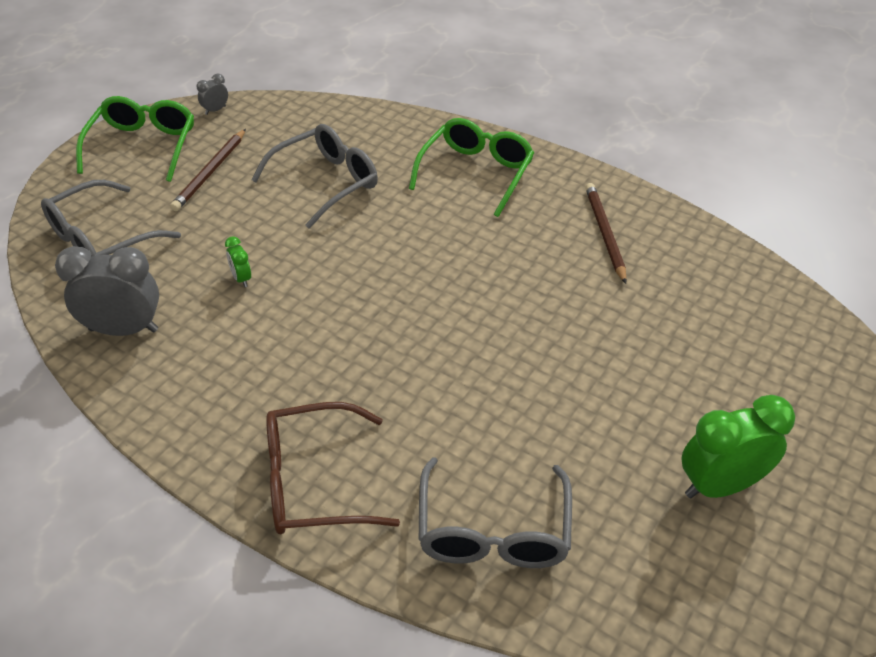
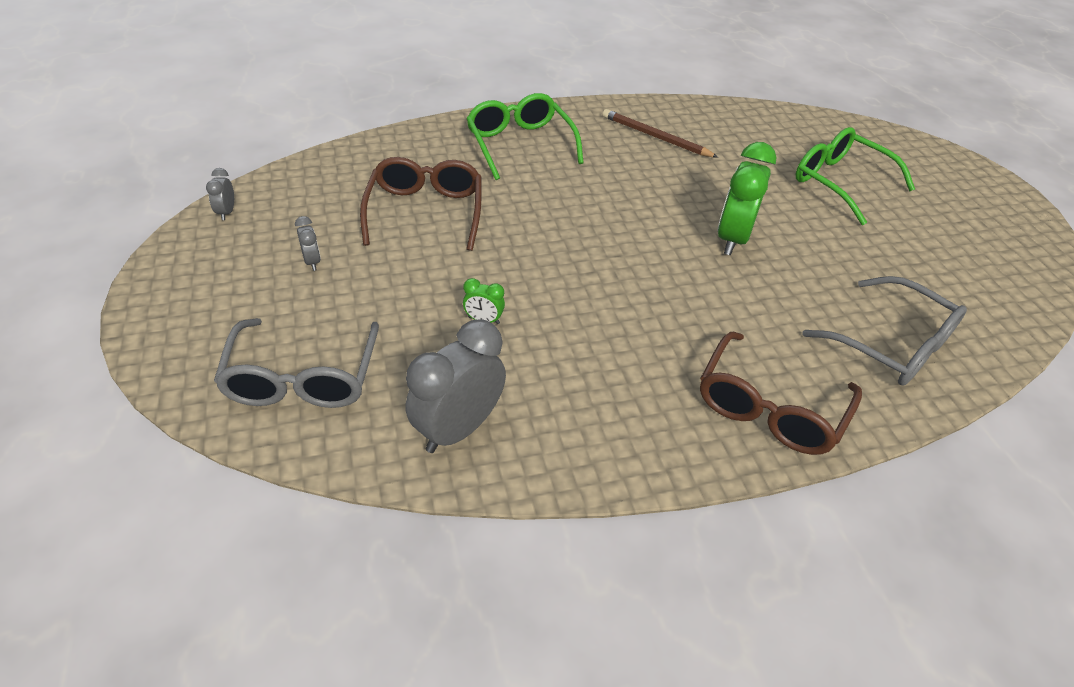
camera: 50 degrees left, 0 degrees up
(143, 146) = (203, 280): green glasses -> green glasses (840, 182)
(210, 172) = (312, 262): brown pencil -> grey clock
(326, 182) = (425, 211): grey glasses -> brown glasses
(719, 485) = (925, 233): green clock -> green clock (732, 239)

